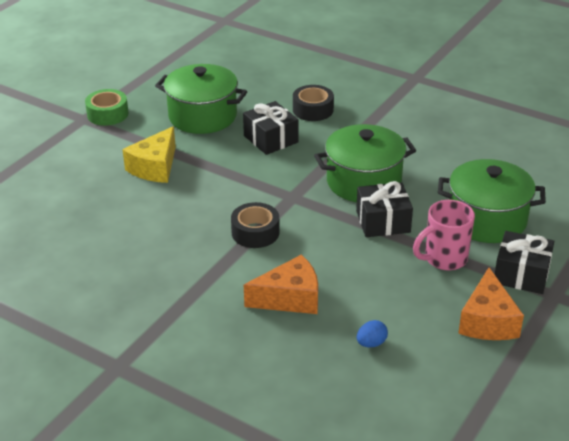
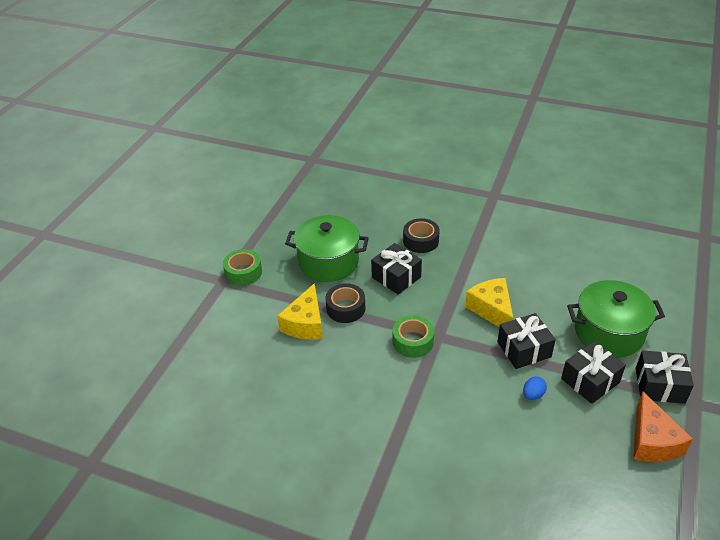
camera: 10 degrees left, 5 degrees up
(255, 232) = (419, 380): black tape -> black tape (345, 308)
(263, 198) = (413, 341): none -> green tape
(290, 298) = (475, 448): orange cheese -> none
(363, 182) = (492, 310): green pot -> yellow cheese
(371, 343) = (564, 485): blue egg -> blue egg (533, 395)
(444, 259) = (590, 380): pink mug -> black gift

